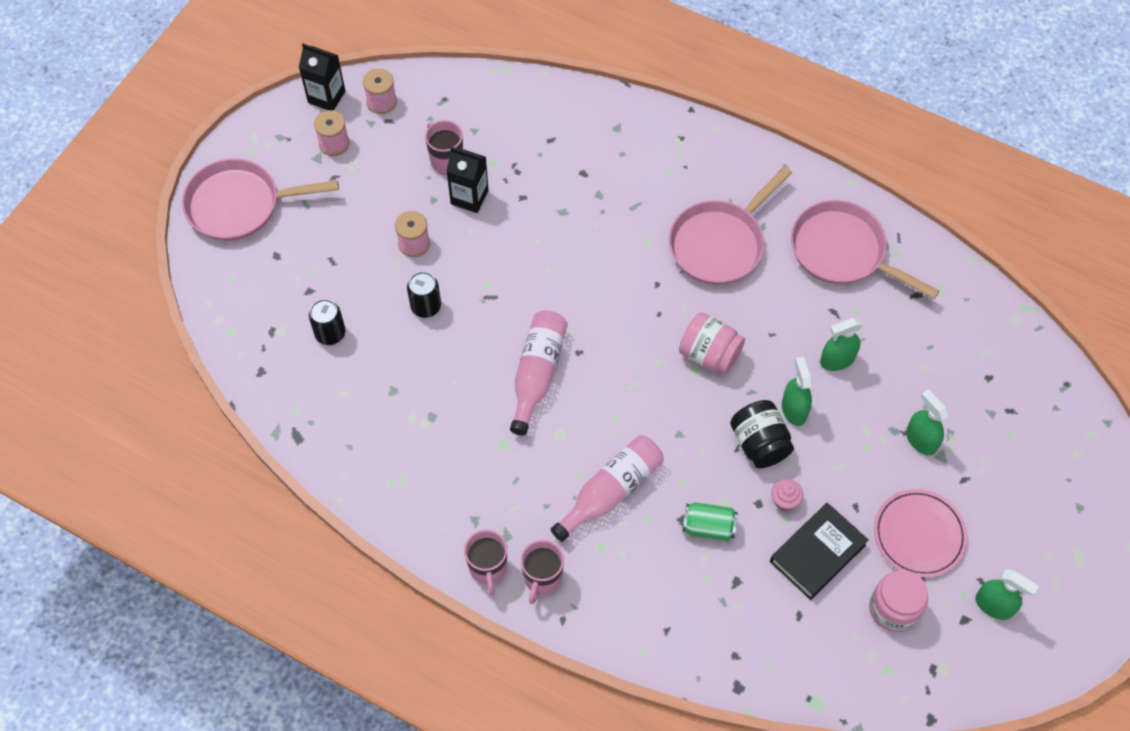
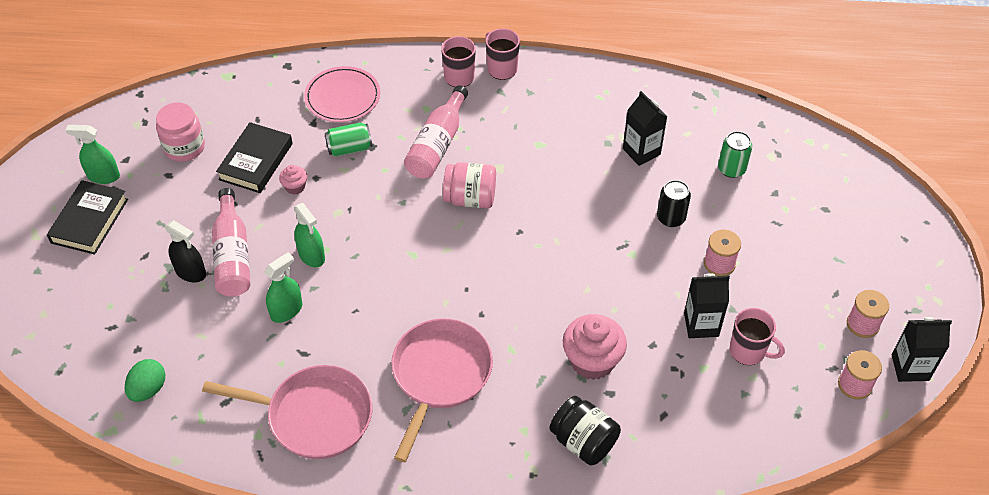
camera: 155 degrees right, 10 degrees down
(239, 205) = (893, 237): pink pan -> none
(330, 333) = (731, 169): black can -> green can
(404, 391) = (641, 151): none -> black carton
(537, 374) = (544, 202): pink bottle -> pink bottle (233, 255)
(582, 204) = (592, 361): none -> pink cupcake
(709, 354) = (405, 272): pink jar -> pink jar (470, 198)
(759, 443) = (332, 219): black jar -> black jar (583, 442)
(919, 535) = (175, 202): pink plate -> pink plate (342, 97)
(920, 440) = (190, 272): green spray bottle -> black spray bottle
(985, 333) = (148, 389): none -> green egg
(1017, 548) = (89, 221): none -> black book

